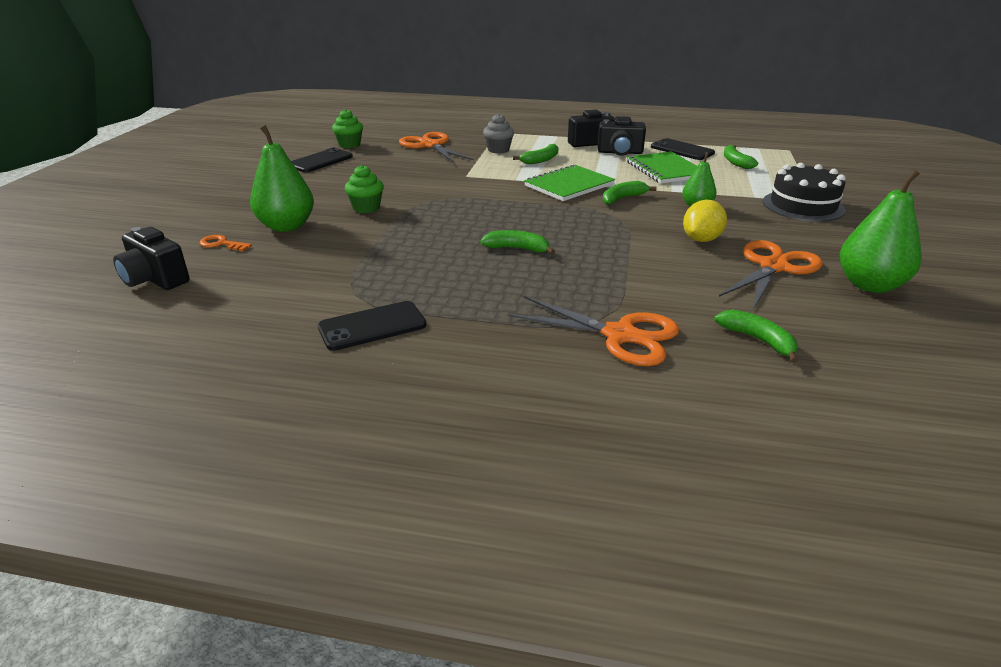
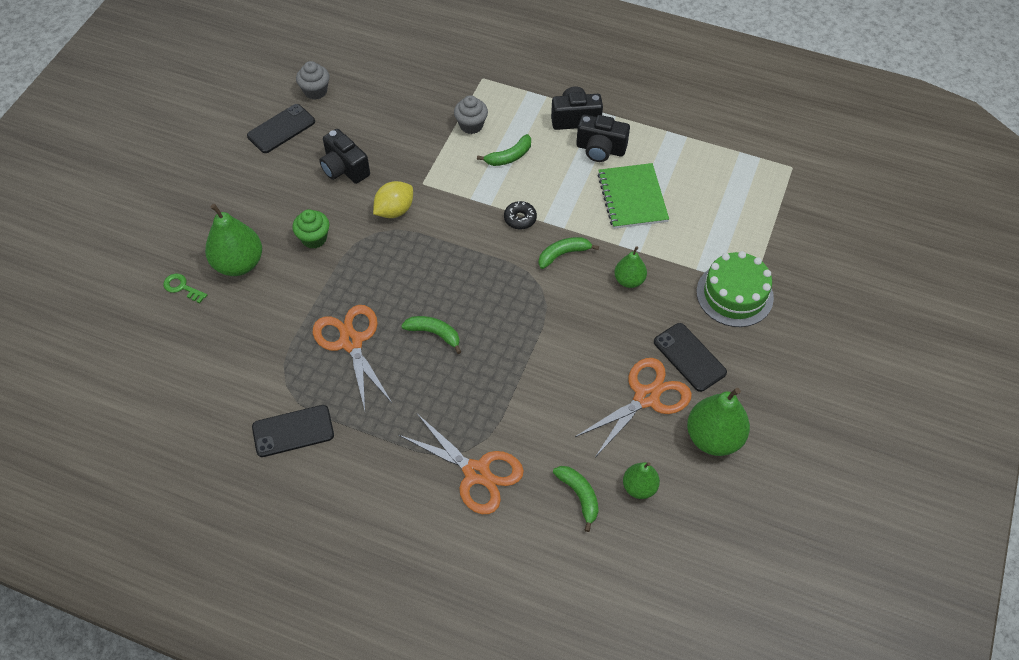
camera: 10 degrees right, 25 degrees up
(155, 279) = (129, 338): black camera -> black camera (344, 169)
(222, 244) = (182, 287): orange key -> green key
(349, 145) = (315, 91): green cupcake -> grey cupcake
(431, 145) = (401, 104): orange scissors -> orange scissors (351, 342)
(569, 185) = (520, 219): green notebook -> black donut
(682, 150) = (671, 152): black phone -> black phone (689, 357)
(701, 239) = (604, 343): yellow lemon -> yellow lemon (394, 210)
(735, 162) = (716, 190): green banana -> none
(803, 206) = (734, 294): black cake -> green cake
(822, 326) = (639, 487): none -> green pear

